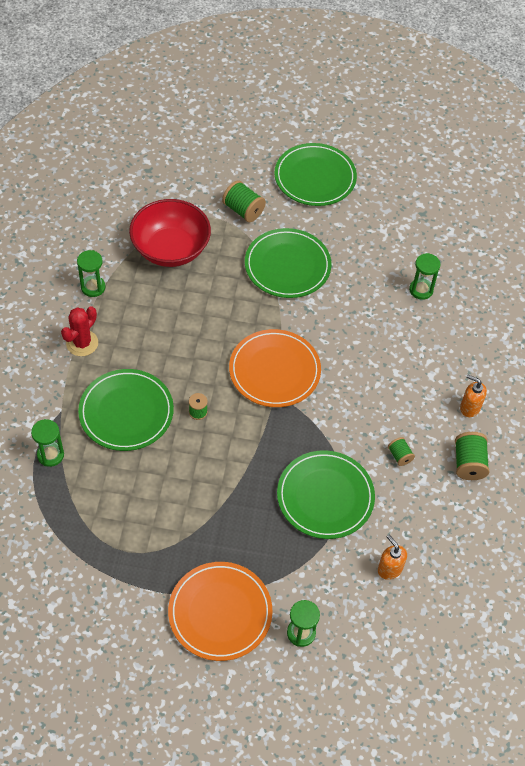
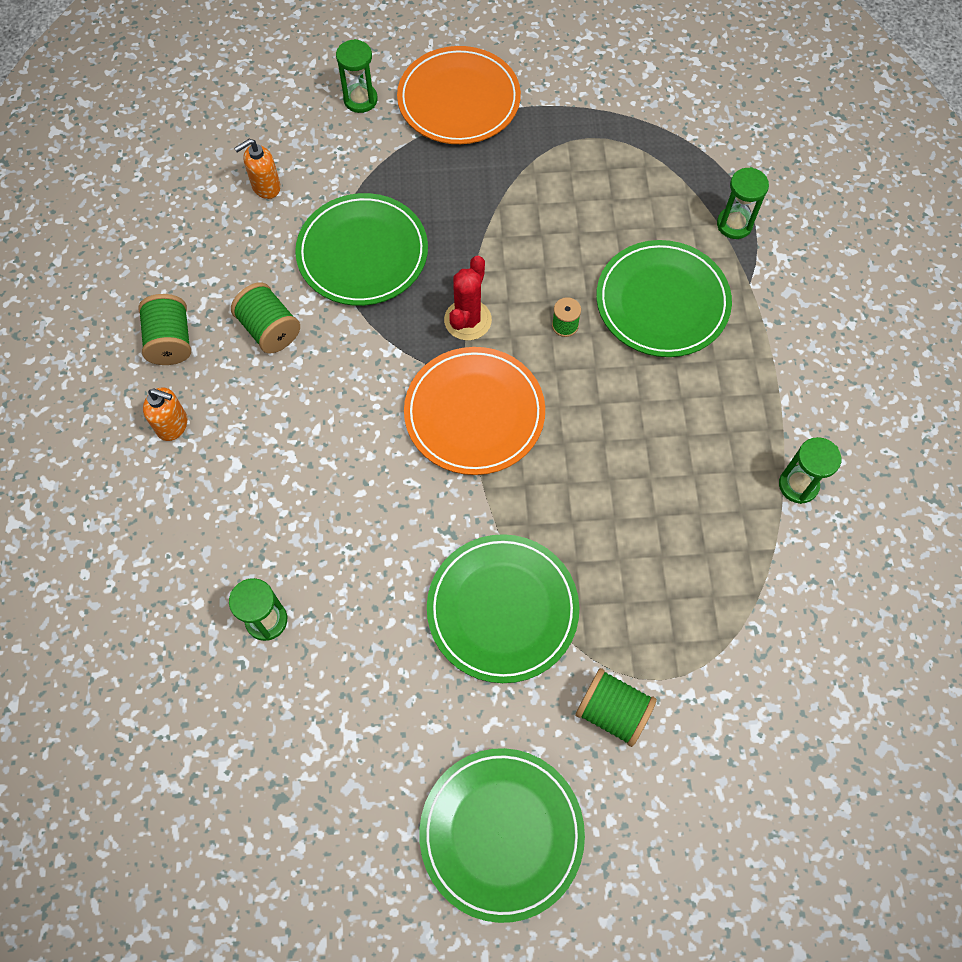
camera: 170 degrees right, 10 degrees up
(82, 343) = (769, 387): red cactus -> red cactus (467, 320)
(170, 249) = (707, 591): red bowl -> none
(389, 569) = (266, 187): orange soap dispenser -> orange soap dispenser turned 105 degrees clockwise
(400, 456) = (269, 329): green spool -> green spool, size x1.70

